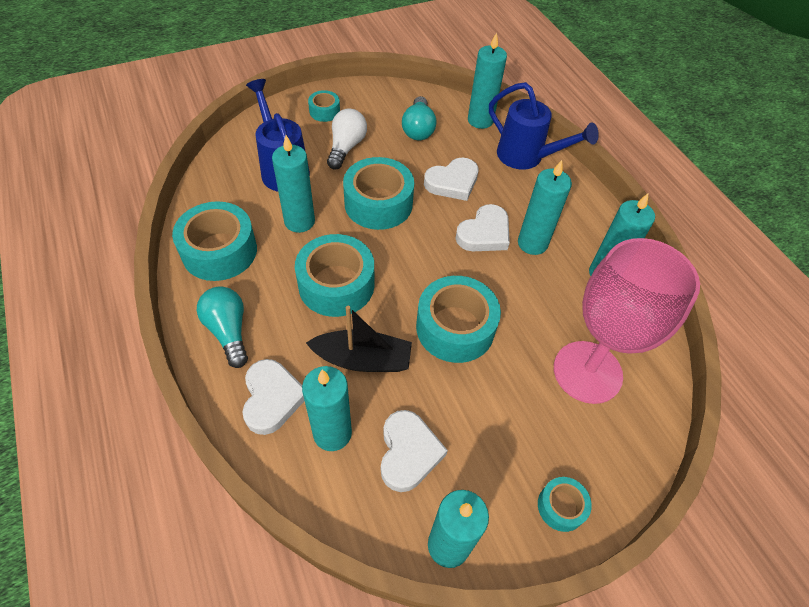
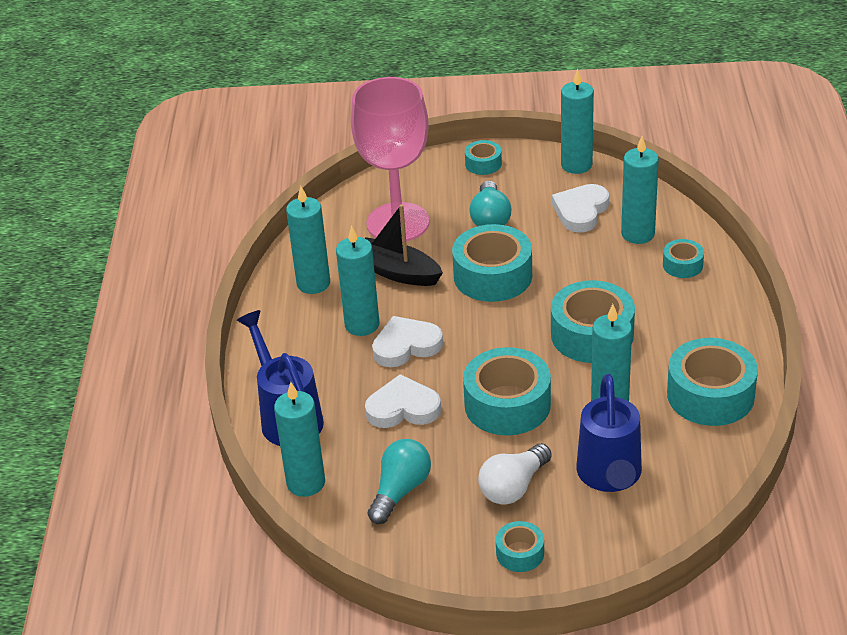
camera: 150 degrees left, 15 degrees down
(228, 331) = (713, 320): turquoise light bulb -> turquoise light bulb (490, 218)
(272, 398) = (682, 265): white heart -> turquoise tape
(363, 359) = (591, 272): black boat -> black boat (397, 272)

